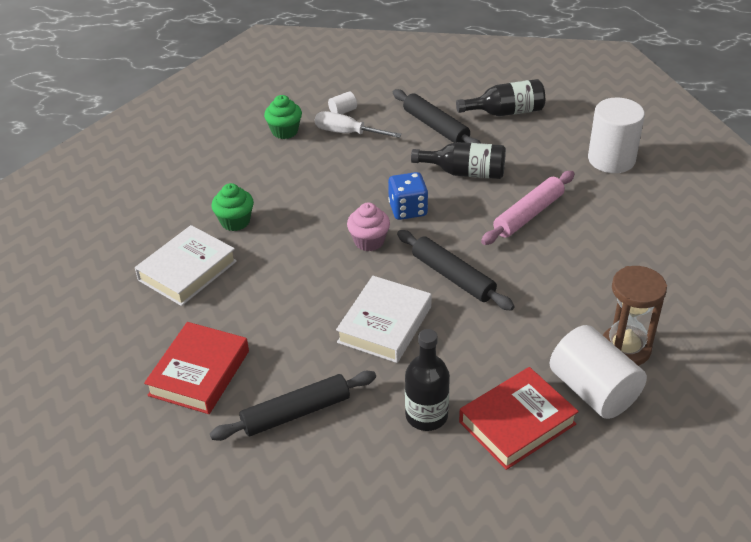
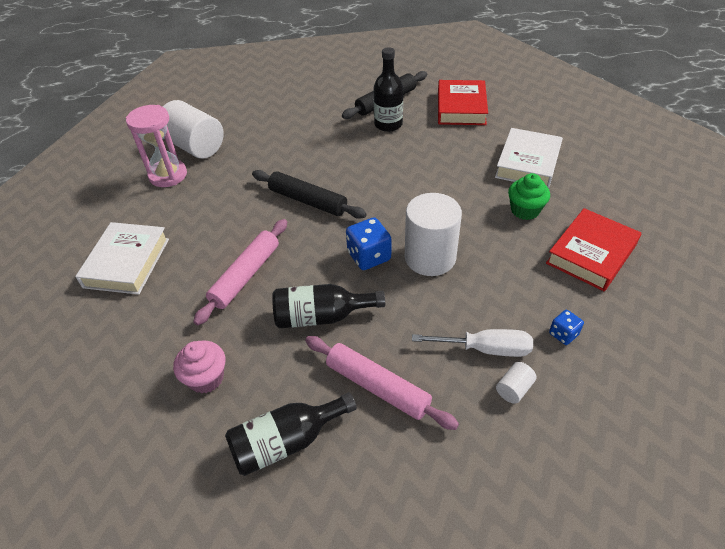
camera: 165 degrees right, 5 degrees up
(285, 131) = (563, 334): green cupcake -> blue dice
(369, 241) = (392, 217): pink cupcake -> pink cupcake (206, 378)
(385, 324) = (350, 157): white book -> white book (127, 263)
(426, 415) = (304, 114): black bottle -> black bottle (388, 124)
(435, 127) = (377, 386): black rolling pin -> pink rolling pin
(517, 423) = (246, 121): red book -> red book (591, 254)
(611, 159) = (145, 377): white cylinder -> white cylinder (430, 257)
(625, 348) = (168, 175): brown hourglass -> pink hourglass

